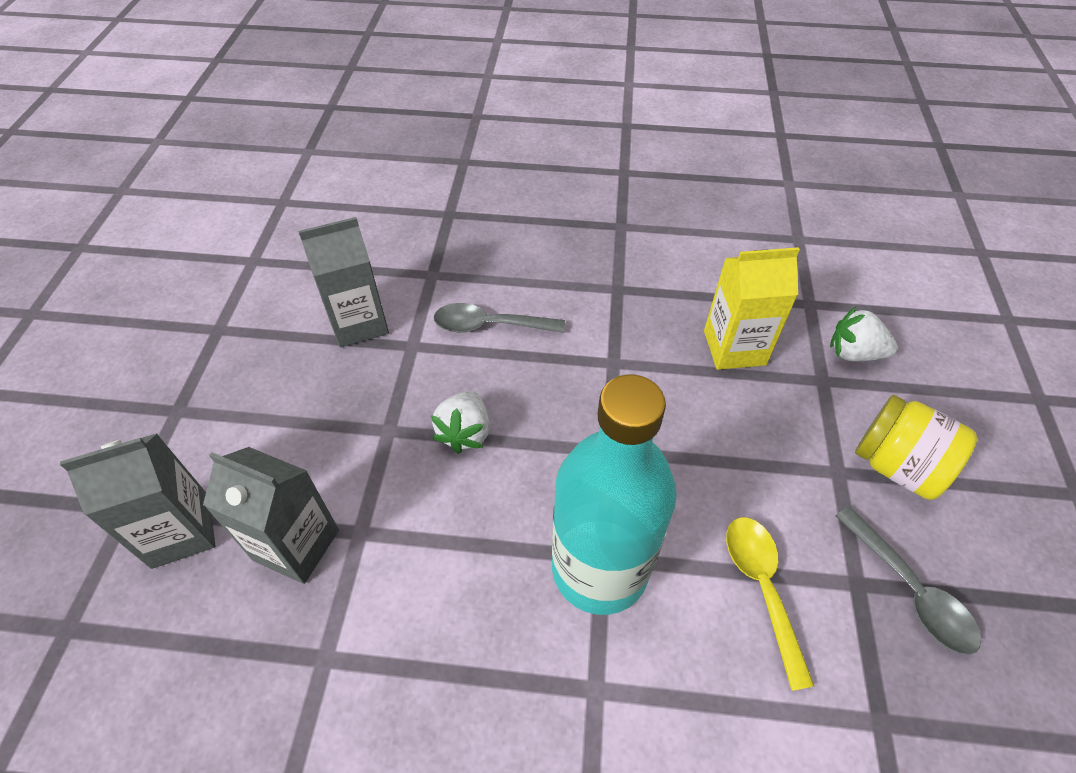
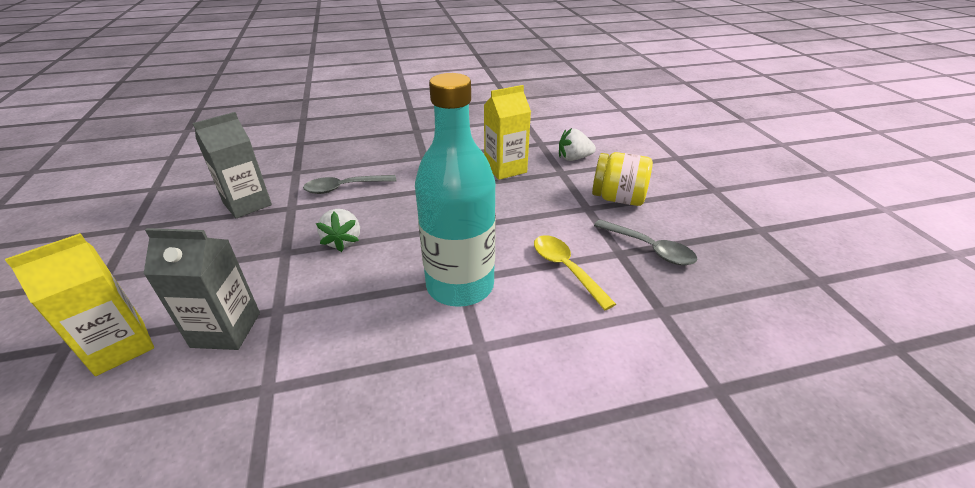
camera: 20 degrees left, 15 degrees down
(181, 531) = (120, 347): grey carton -> yellow carton

